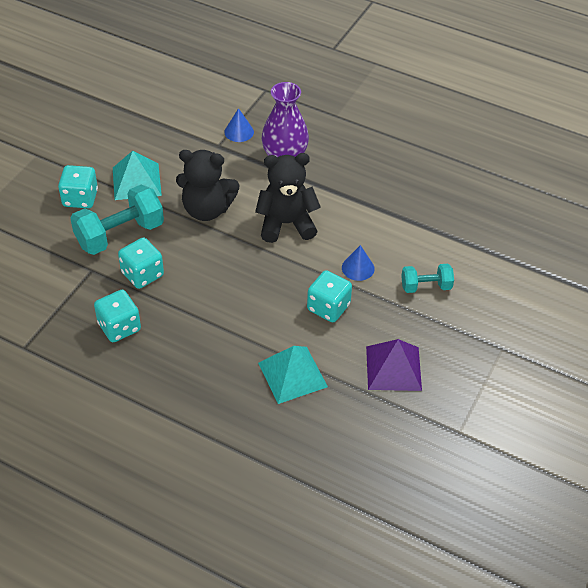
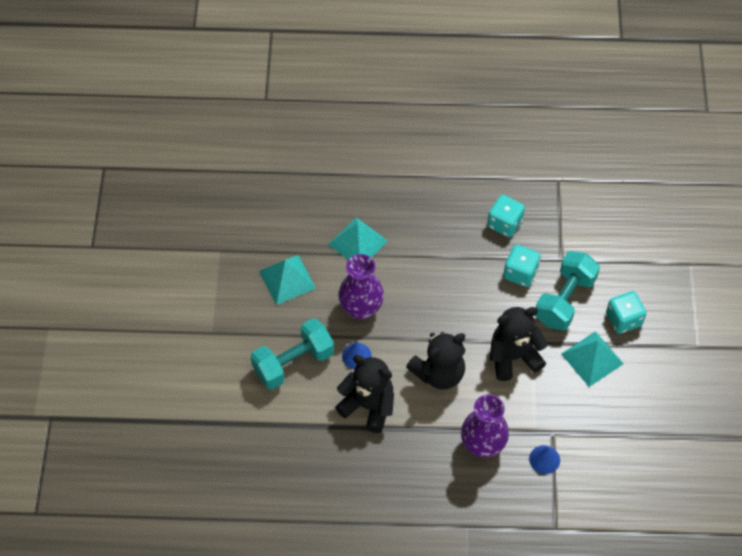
camera: 155 degrees right, 10 degrees up
(328, 307) = (361, 308): turquoise dice -> purple vase
(370, 224) = (368, 406): none -> black teddy bear
(393, 368) = (287, 279): purple pyramid -> turquoise pyramid
(426, 286) = (293, 363): turquoise dumbbell -> turquoise dumbbell, size x1.78

